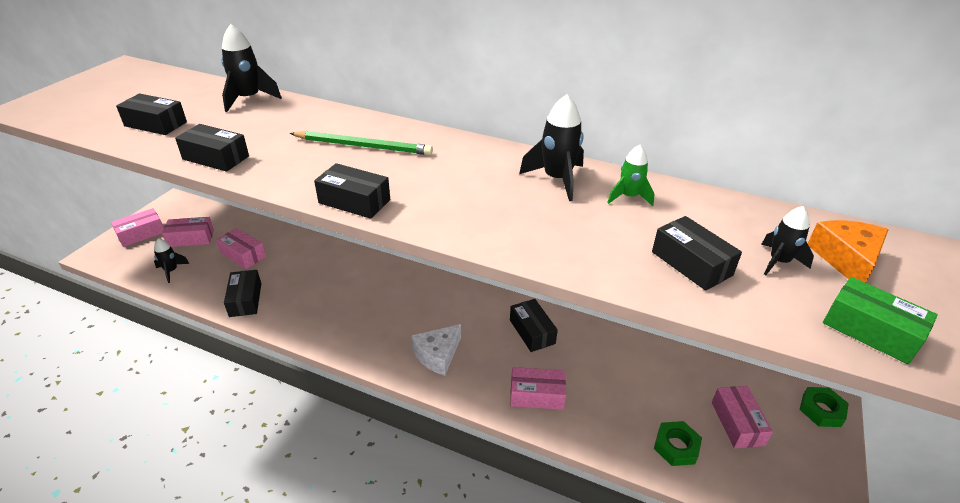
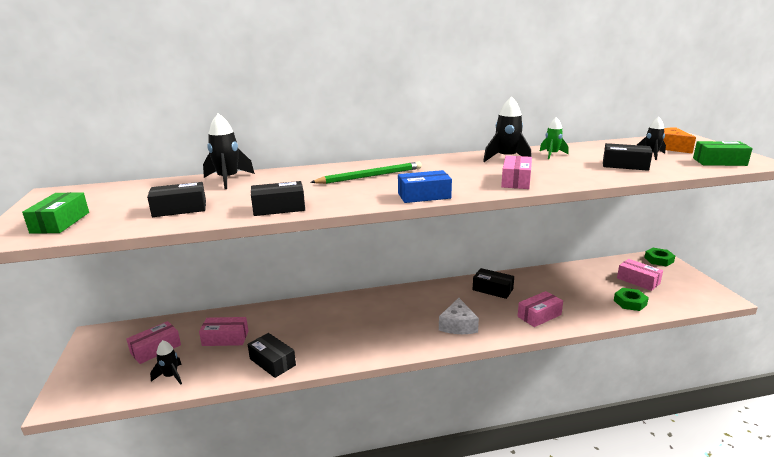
camera: 35 degrees left, 15 degrees down
(71, 105) = (60, 222): none -> green box
(141, 234) = (94, 367): pink box -> pink box (516, 181)
(354, 201) = (424, 196): black box -> blue box

